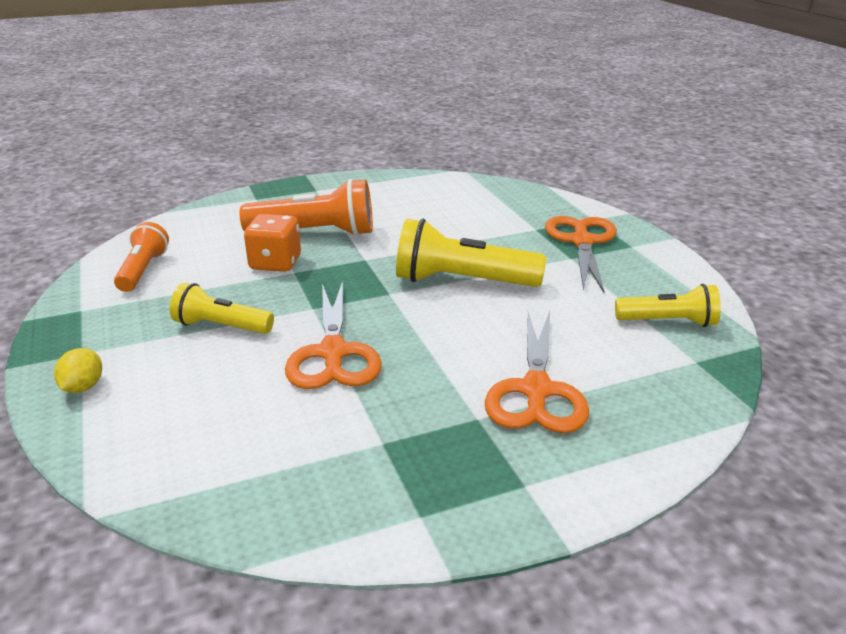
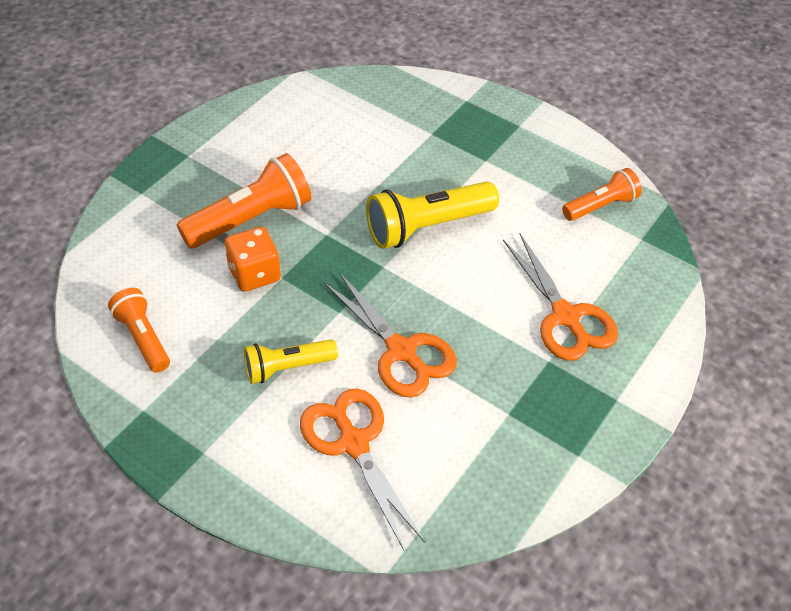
camera: 35 degrees left, 20 degrees up
(83, 387) = (248, 482): yellow lemon -> none
(582, 241) = (479, 136): orange scissors -> orange scissors (353, 443)
(668, 322) = (600, 206): yellow flashlight -> orange flashlight

